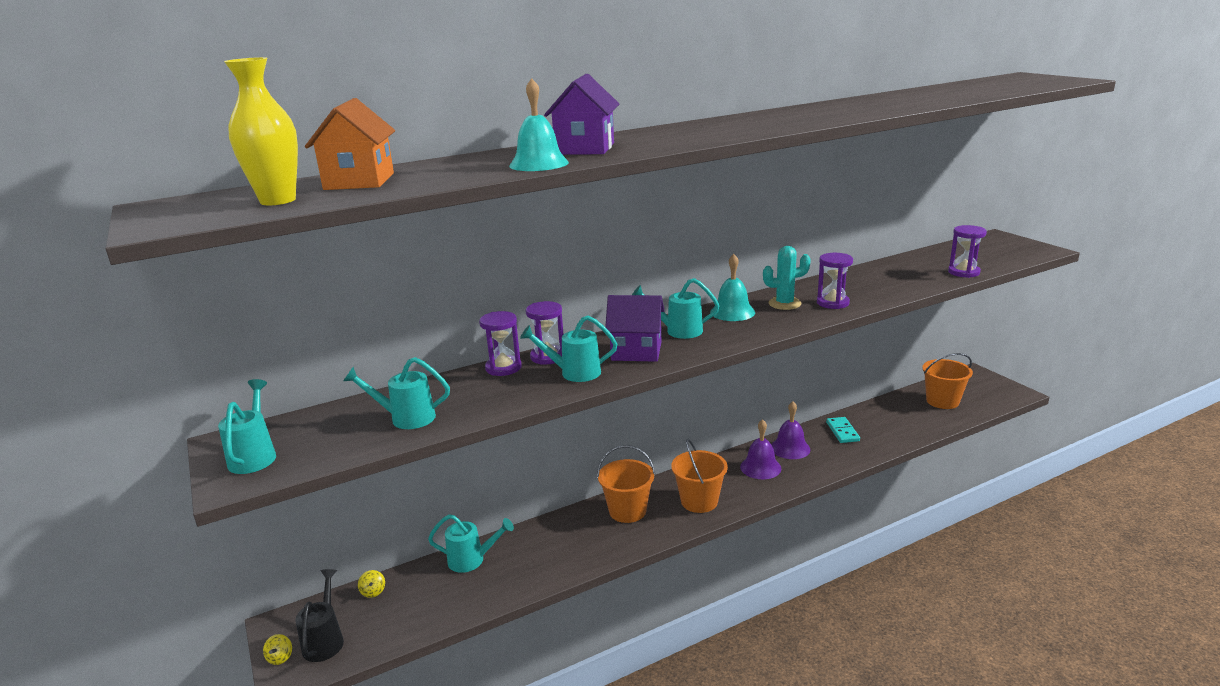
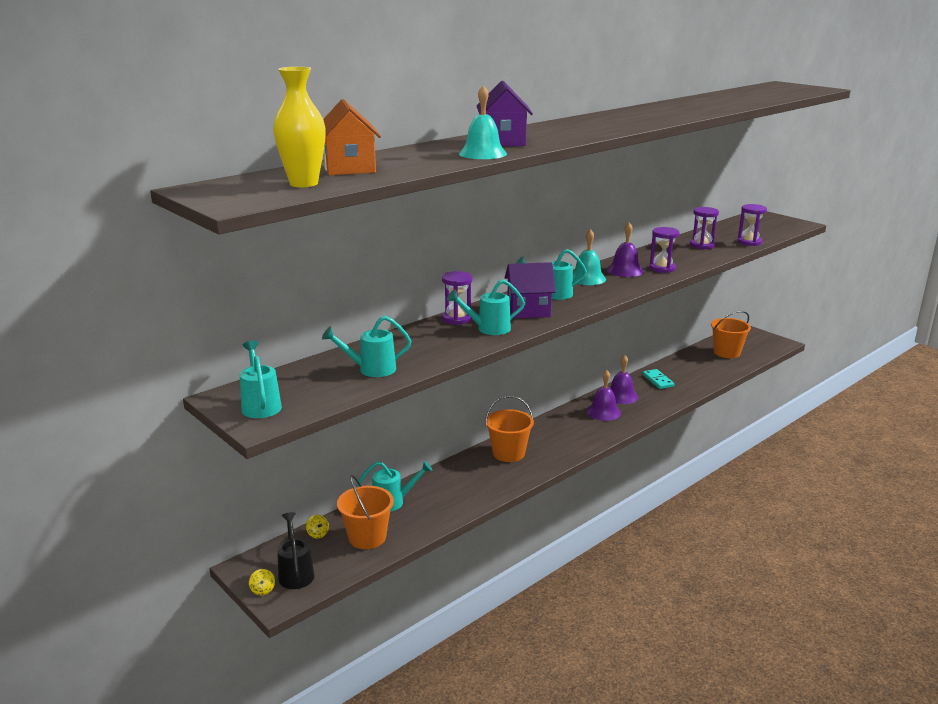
camera: 15 degrees left, 0 degrees up
(503, 368) = (425, 329): purple hourglass -> purple hourglass (702, 245)
(699, 501) = (564, 441): orange bucket -> orange bucket (367, 537)
(784, 304) = (625, 270): turquoise cactus -> purple bell

